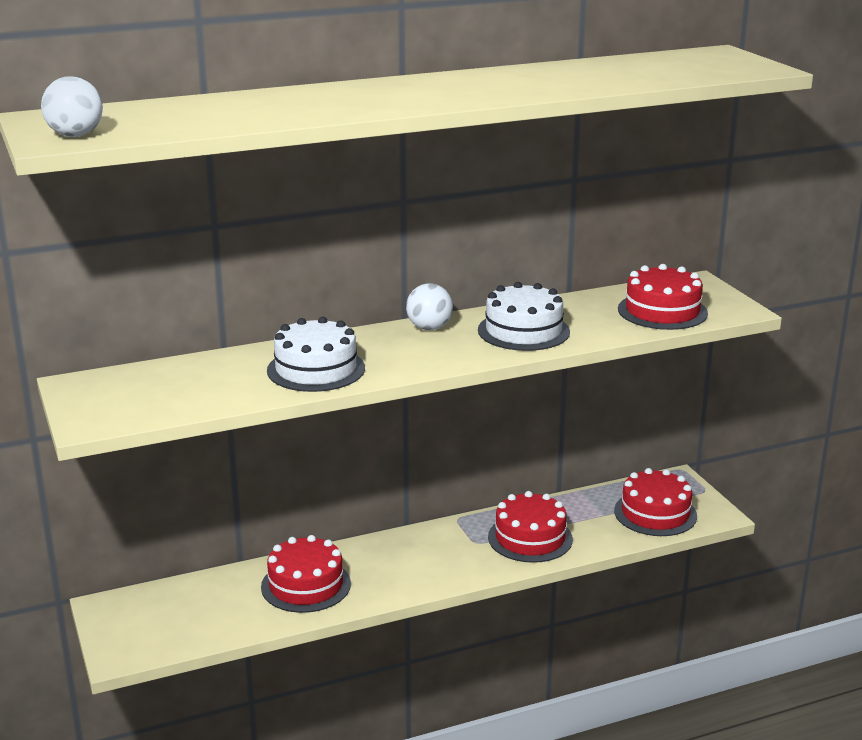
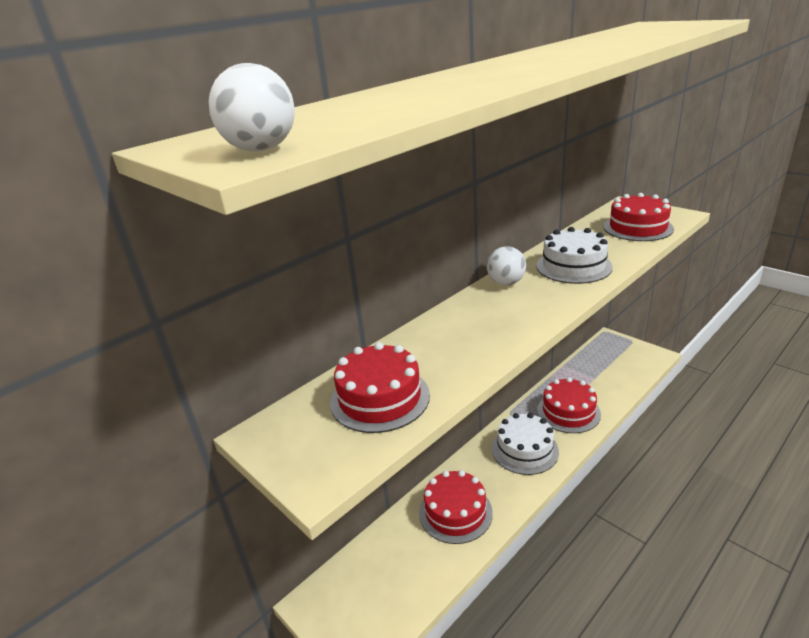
camera: 20 degrees left, 5 degrees up
(316, 369) = (466, 345): white cake -> white cake (524, 450)
(655, 513) = (622, 366): red cake -> red cake (380, 398)

